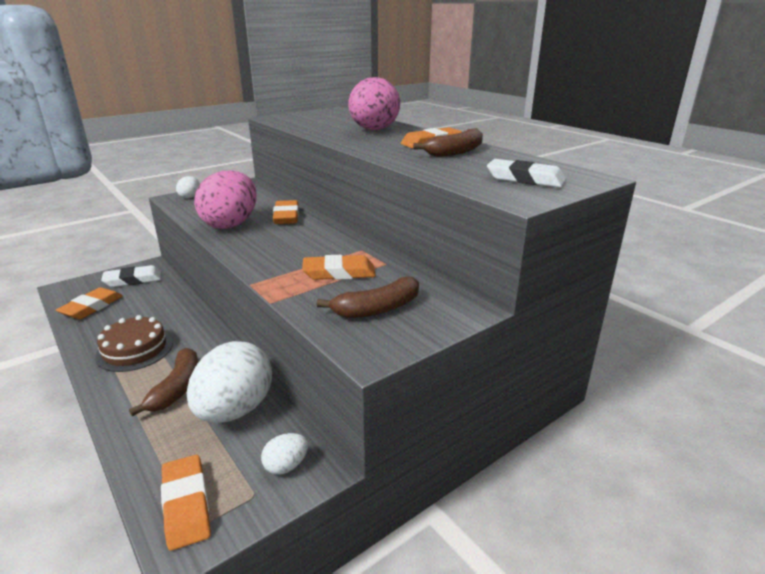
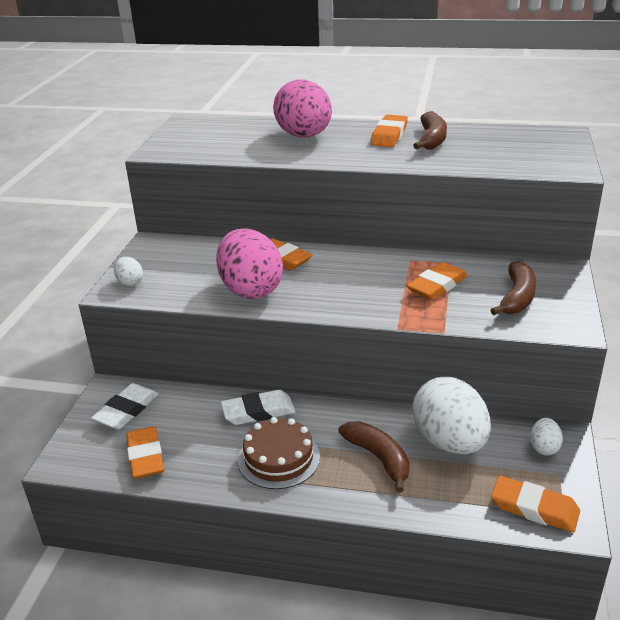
camera: 40 degrees left, 5 degrees up
(525, 179) = (535, 150): white eraser -> white eraser (258, 412)

